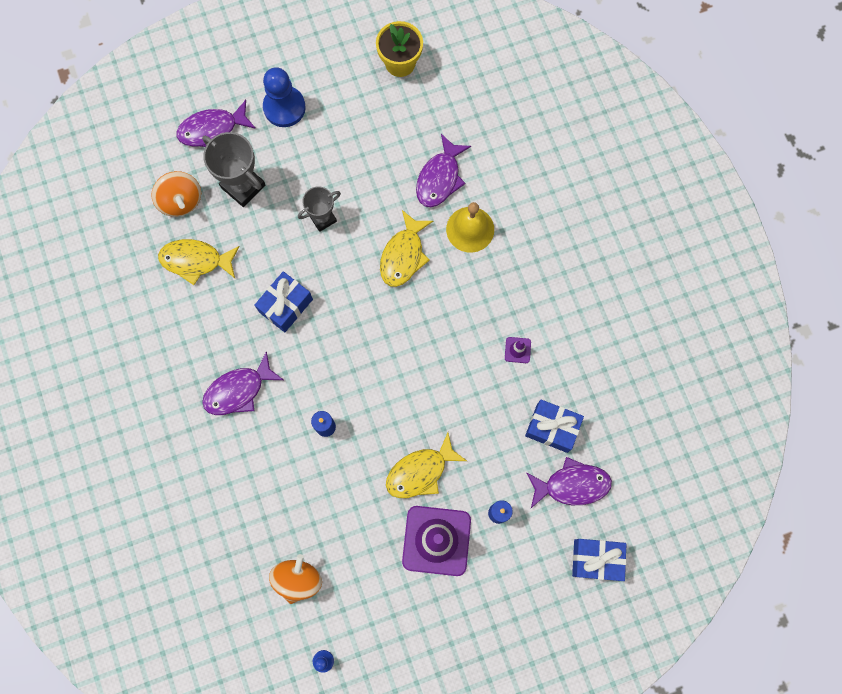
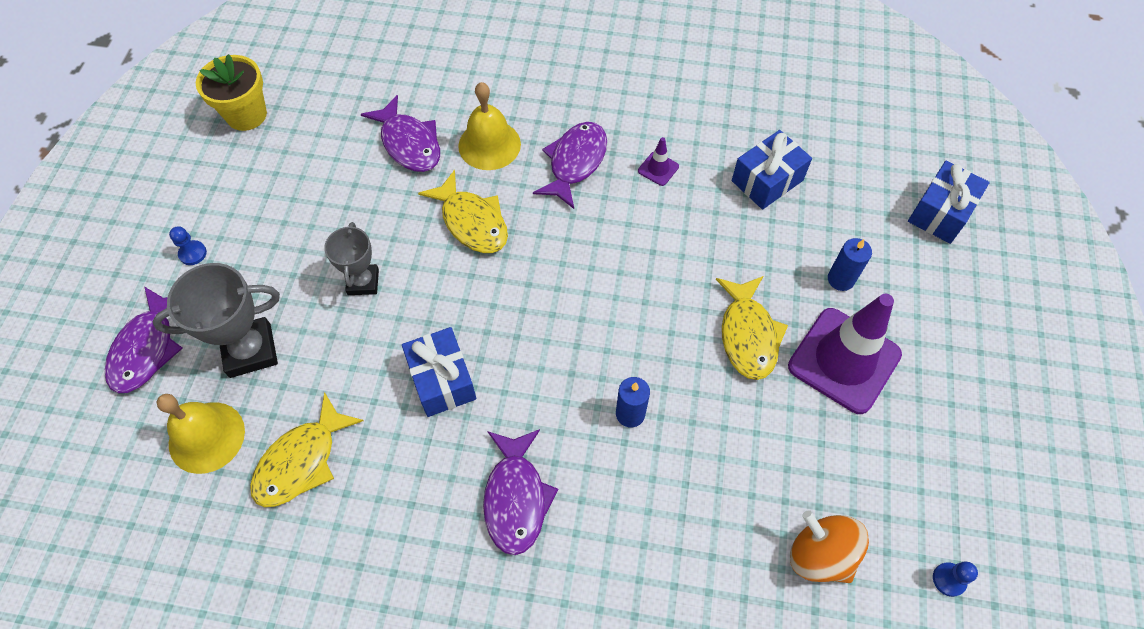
camera: 60 degrees left, 15 degrees down
(181, 201) = (206, 437): orange spinning top -> yellow bell
(284, 107) = (193, 253): blue pawn -> blue pawn, size x0.45
(572, 485) = (843, 194): purple fish -> purple fish (575, 163)

